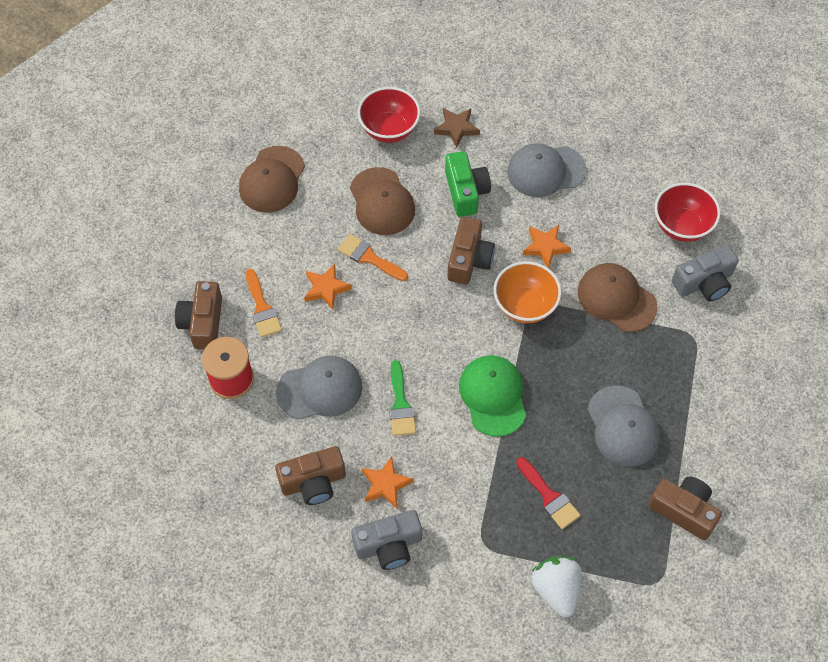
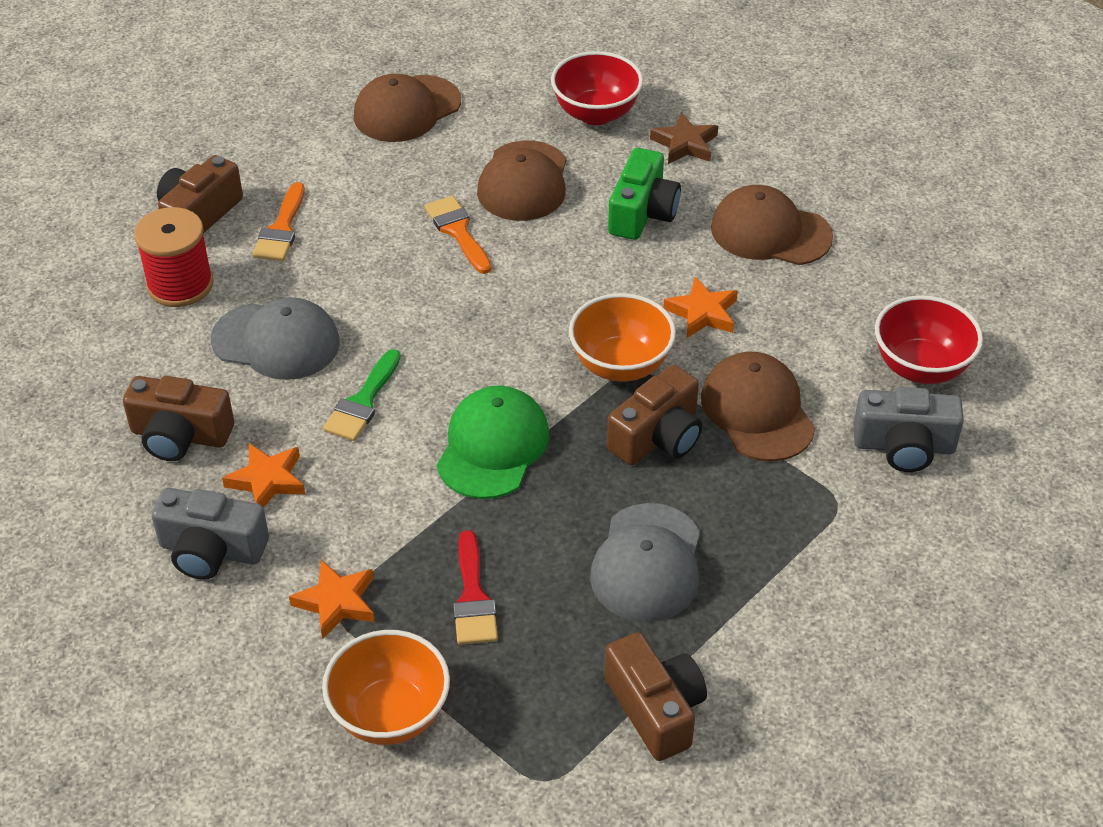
camera: 30 degrees right, 15 degrees down
(326, 288) = (376, 241): orange star -> orange star (336, 602)
(469, 259) = (586, 285): brown camera -> brown camera (658, 437)
(546, 171) = (770, 232): grey cap -> brown cap
(556, 589) = (390, 714): white strawberry -> orange bowl

